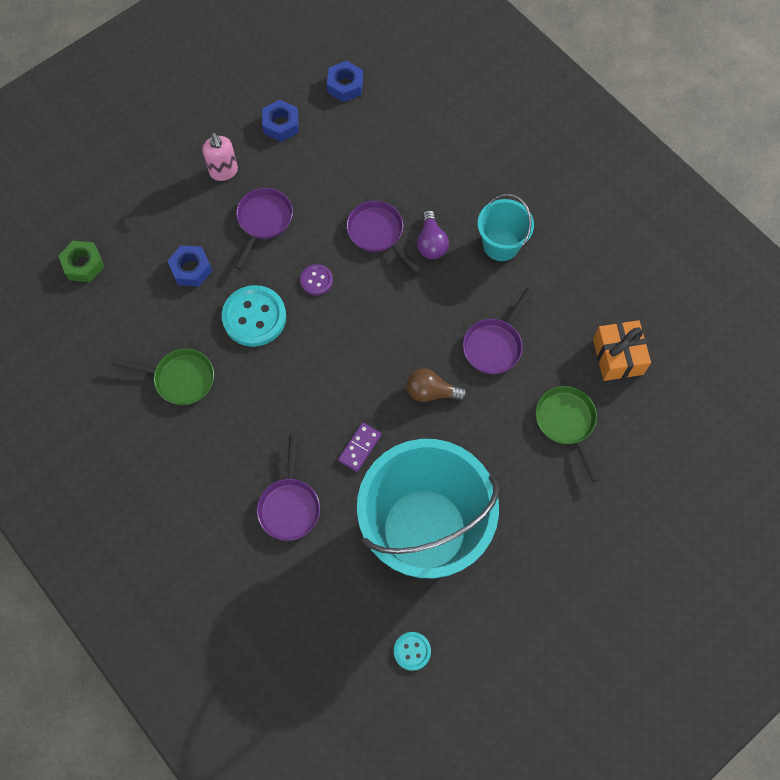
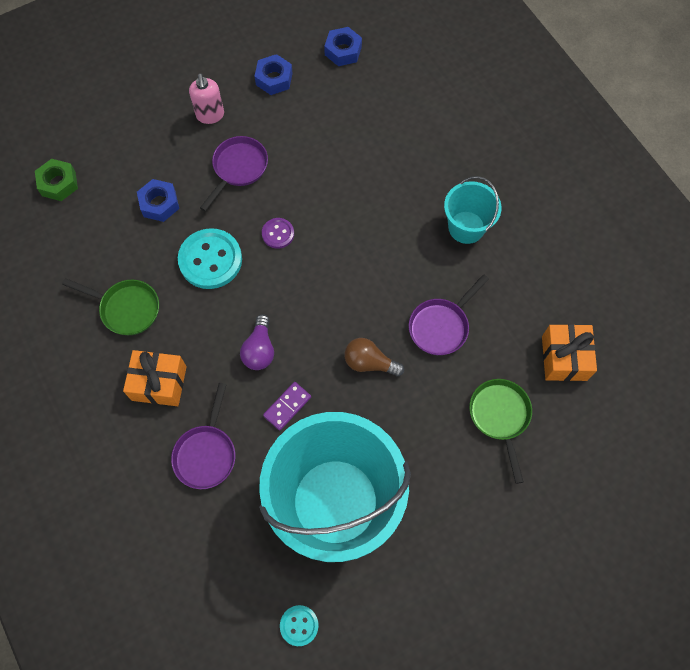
camera: 10 degrees right, 0 degrees up
(228, 446) = (159, 383): none -> orange gift
(378, 233) = (347, 197): purple pan -> none
(431, 243) = (397, 215): purple light bulb -> purple light bulb (259, 350)

